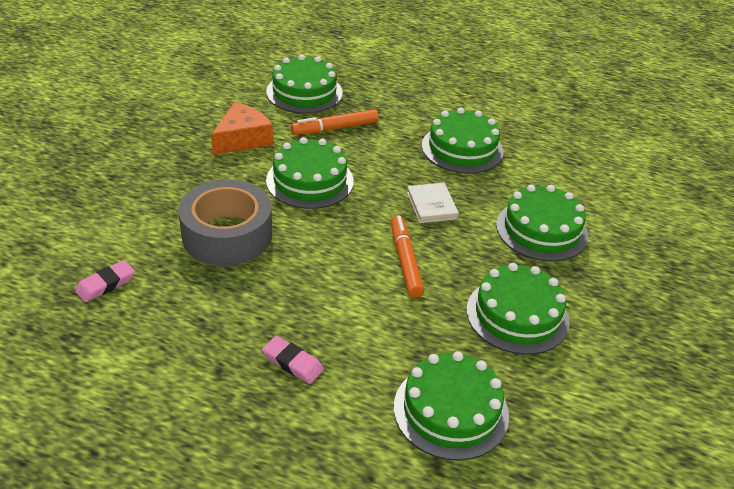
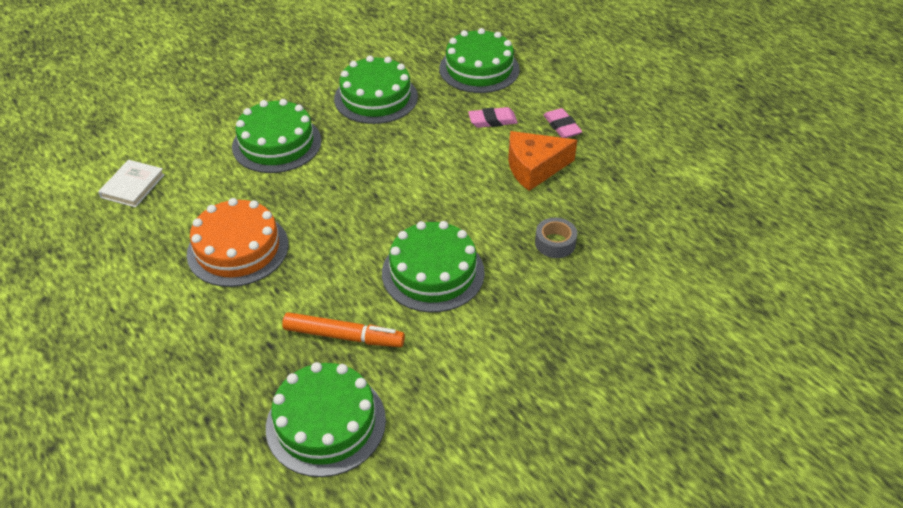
camera: 145 degrees left, 5 degrees up
(105, 284) = (686, 236): pink eraser -> pink eraser (492, 121)
(227, 235) = (555, 243): grey tape -> grey tape, size x0.43
(242, 139) = (466, 365): orange cheese -> orange cheese (534, 167)
(405, 261) = (417, 162): orange marker -> none
(431, 205) = (342, 199): white book -> white book (133, 186)
(462, 148) = (238, 249): green cake -> orange cake

